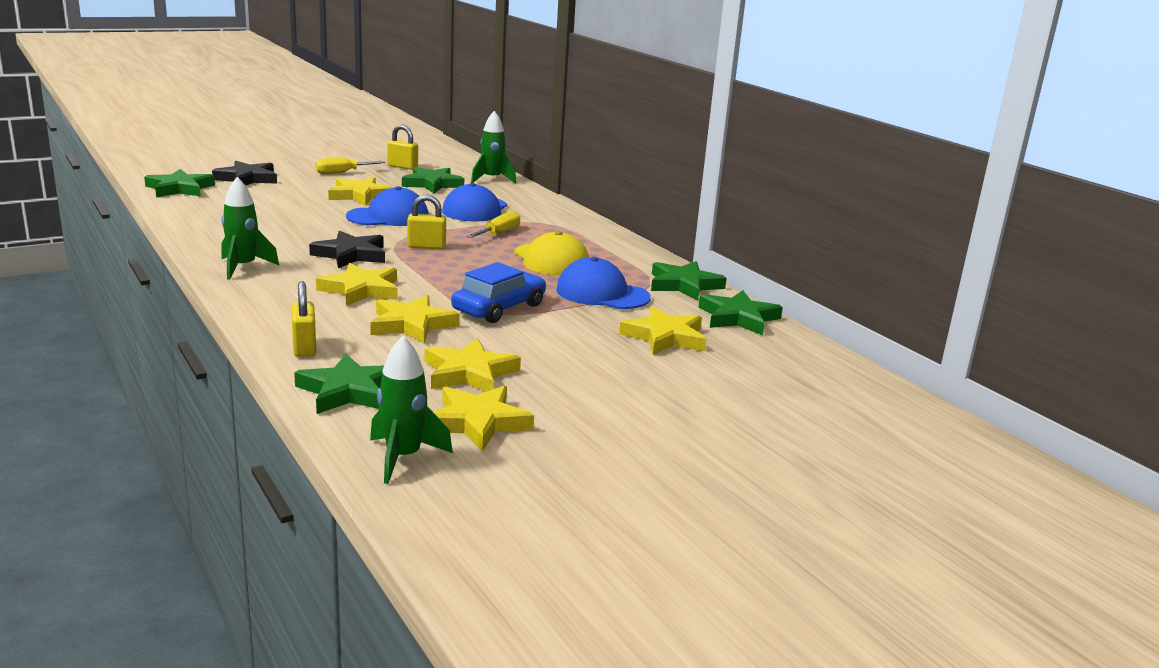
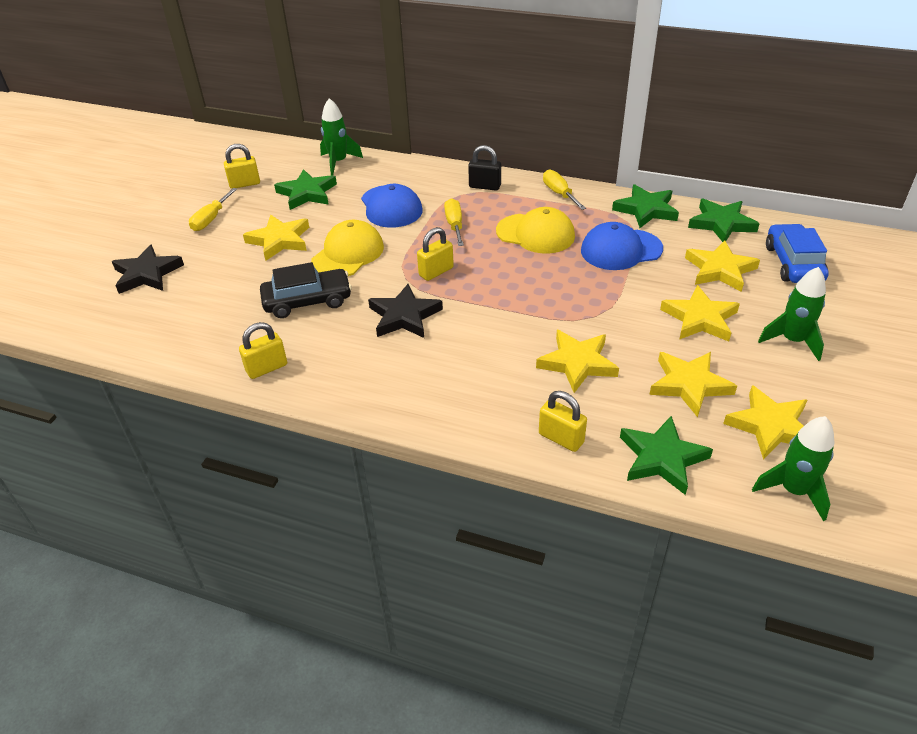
camera: 35 degrees left, 20 degrees up
(180, 188) = (113, 323): green star -> none
(211, 238) = (267, 368): none -> yellow padlock
(243, 267) = (358, 385): green rocket -> green rocket (792, 341)
(308, 224) = (307, 301): none -> black car
(361, 290) = (483, 351): yellow star -> yellow star (699, 319)
(388, 217) = (348, 254): blue cap -> yellow cap
(499, 308) = (593, 307): blue car -> blue car (793, 263)
(573, 226) = (485, 186): none -> black padlock
(627, 250) = (559, 193): none -> yellow screwdriver

